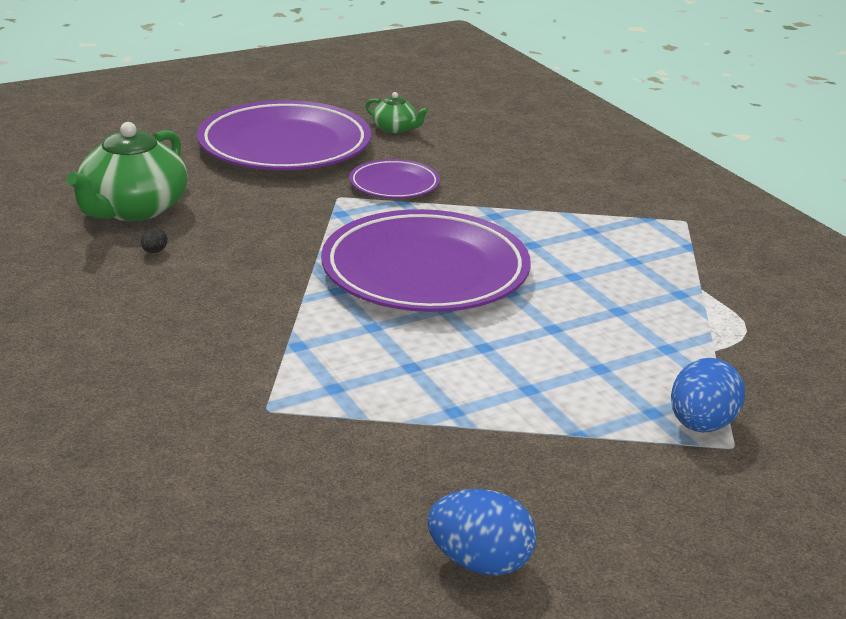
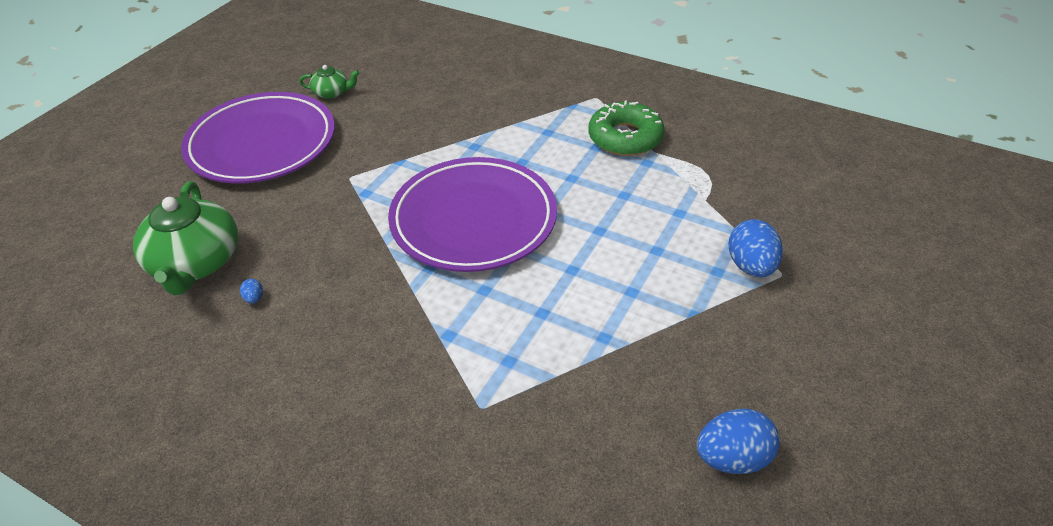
camera: 30 degrees left, 15 degrees up
(154, 251) = (254, 298): black egg -> blue egg
(394, 184) = (379, 147): purple plate -> none
(679, 265) = (625, 138): none -> green donut

